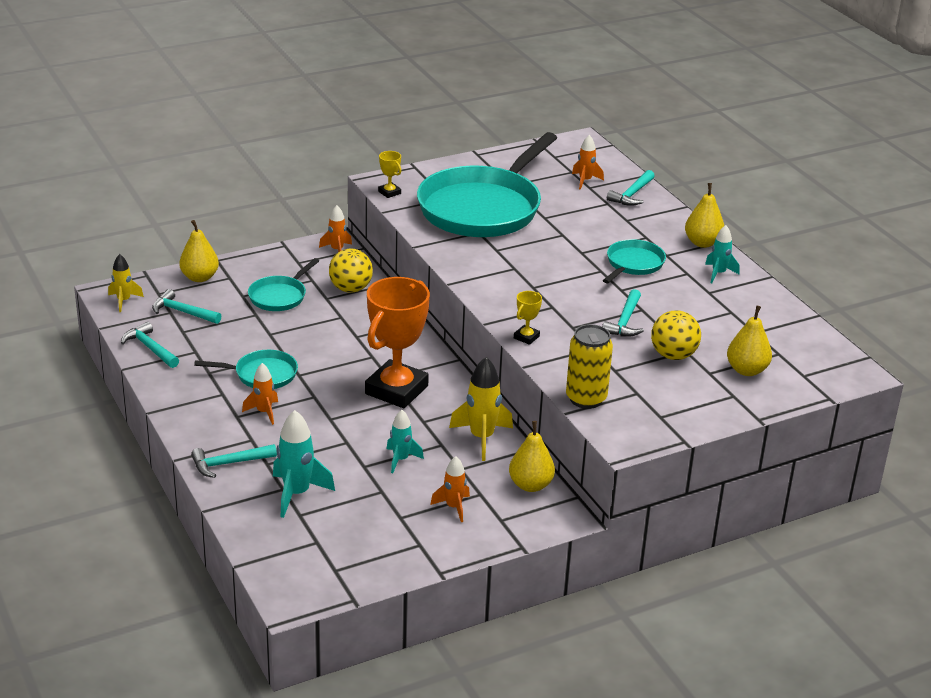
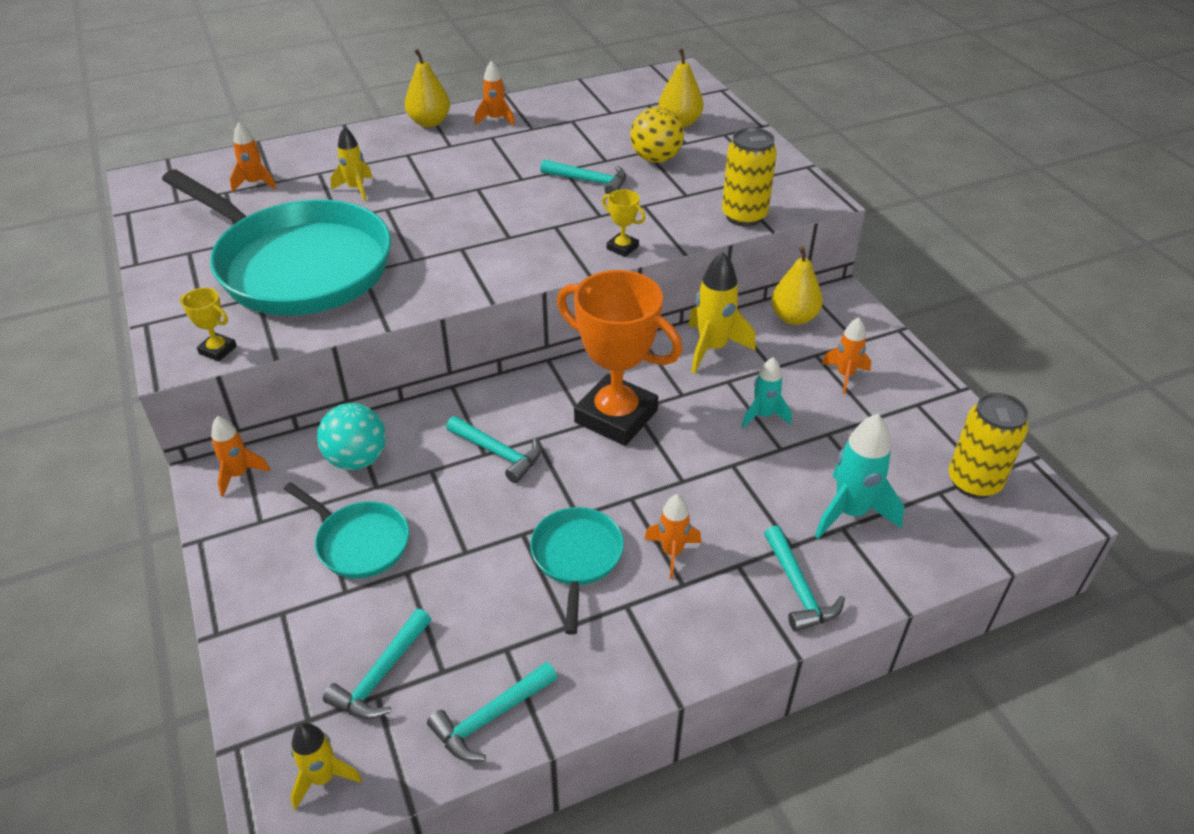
camera: 85 degrees left, 10 degrees up
(200, 277) = (270, 656): yellow pear -> none
(327, 562) = (973, 482): none -> yellow can
(350, 289) = (357, 459): yellow ball -> turquoise ball
(389, 192) = (218, 350): yellow trophy -> yellow trophy turned 60 degrees clockwise
(587, 220) = (356, 189): none -> yellow rocket
(632, 194) = (304, 155): turquoise hammer -> turquoise hammer (498, 453)
(633, 264) = (467, 167): turquoise pan -> none
(718, 273) = (495, 119): turquoise rocket -> orange rocket

